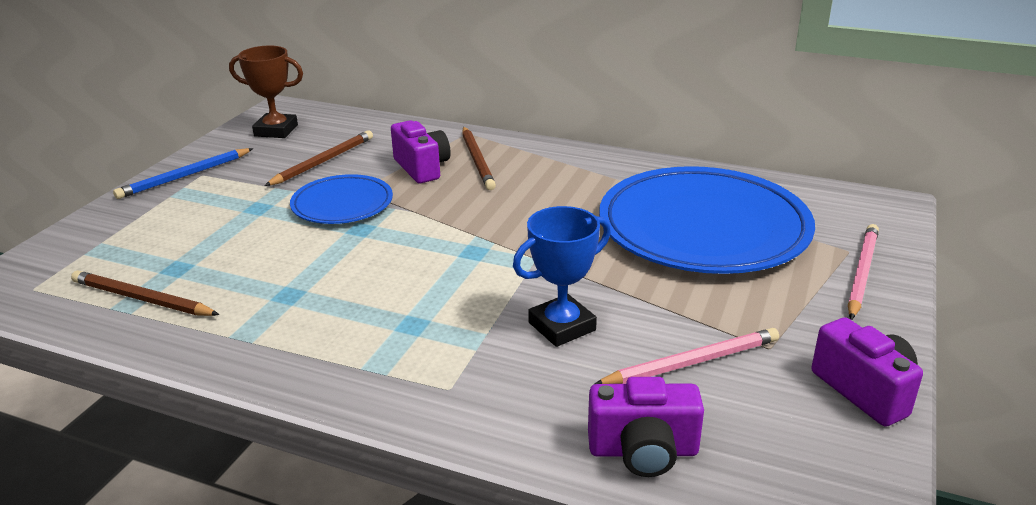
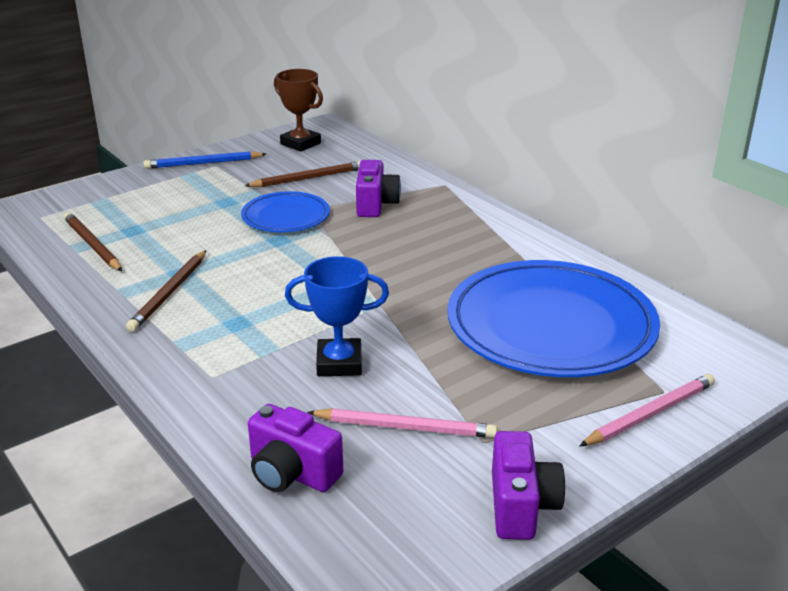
camera: 30 degrees right, 0 degrees up
(477, 160) = (426, 210): brown pencil -> brown pencil (170, 293)

